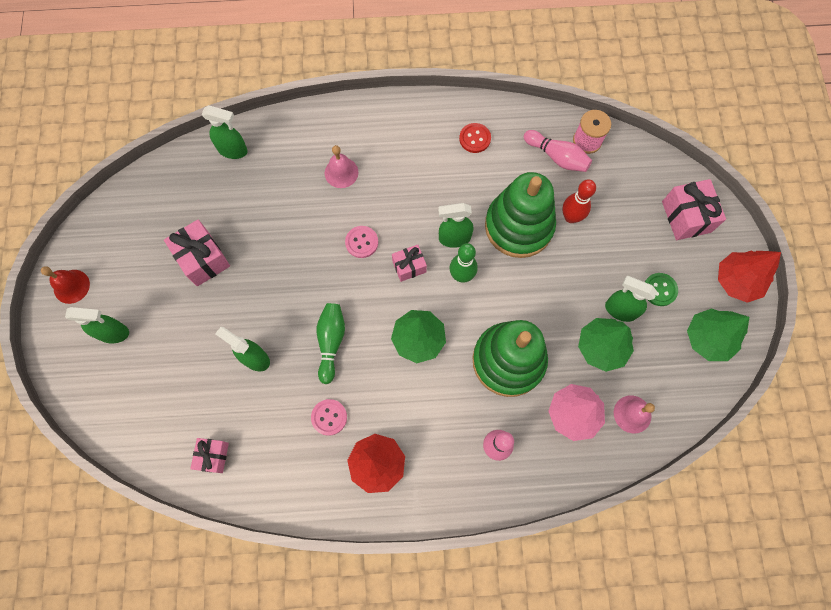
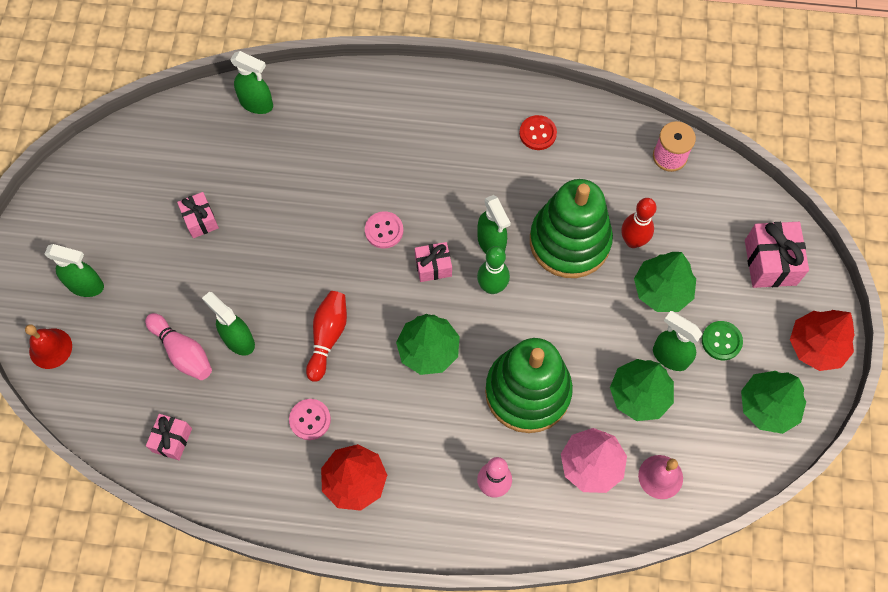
camera: 10 degrees right, 5 degrees down
(71, 286) = (49, 226): red bell -> red bell (50, 348)
(203, 259) = (200, 220): pink gift -> pink gift, size x0.62
(331, 342) = (328, 337): green bowling pin -> red bowling pin
(341, 172) = (375, 148): pink bell -> none
(454, 238) = (491, 243): green spray bottle -> green spray bottle turned 120 degrees counterclockwise
(557, 157) = (630, 169): pink bowling pin -> pink bowling pin (183, 352)
(602, 255) = (662, 290): none -> green tree

